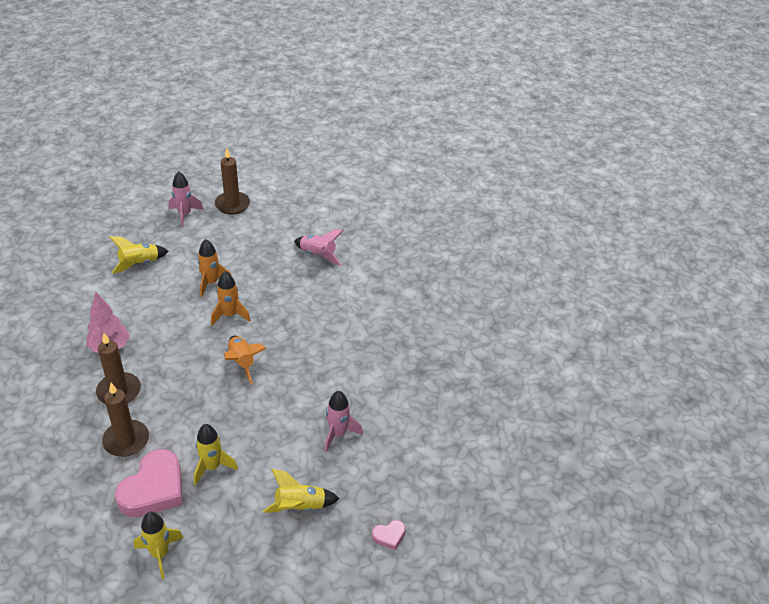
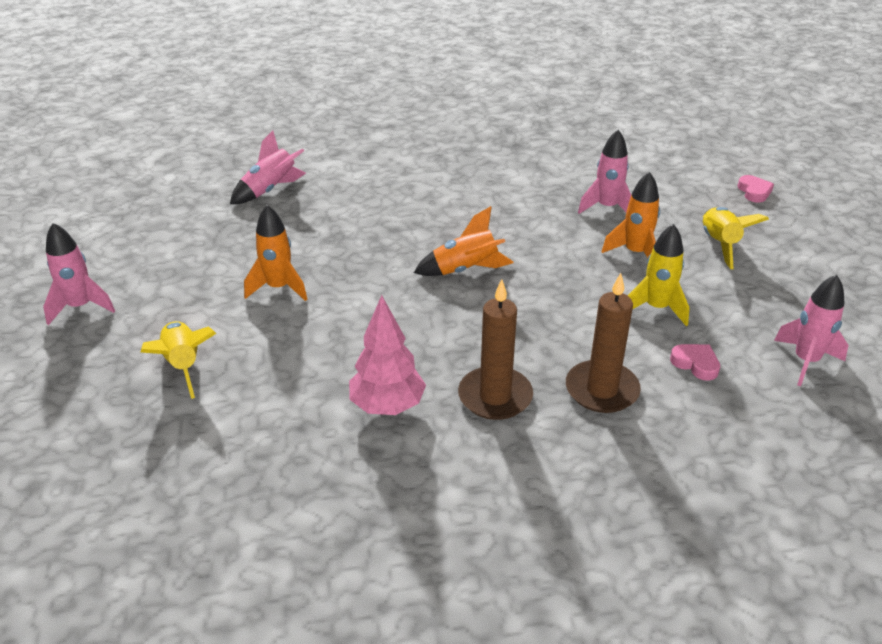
camera: 75 degrees left, 5 degrees down
(153, 489) = (695, 364): pink heart -> pink heart, size x0.45
(160, 554) = (805, 361): yellow rocket -> pink rocket
(230, 315) = (361, 274): orange rocket -> orange rocket (635, 253)
(232, 204) = (93, 255): brown candle -> none

